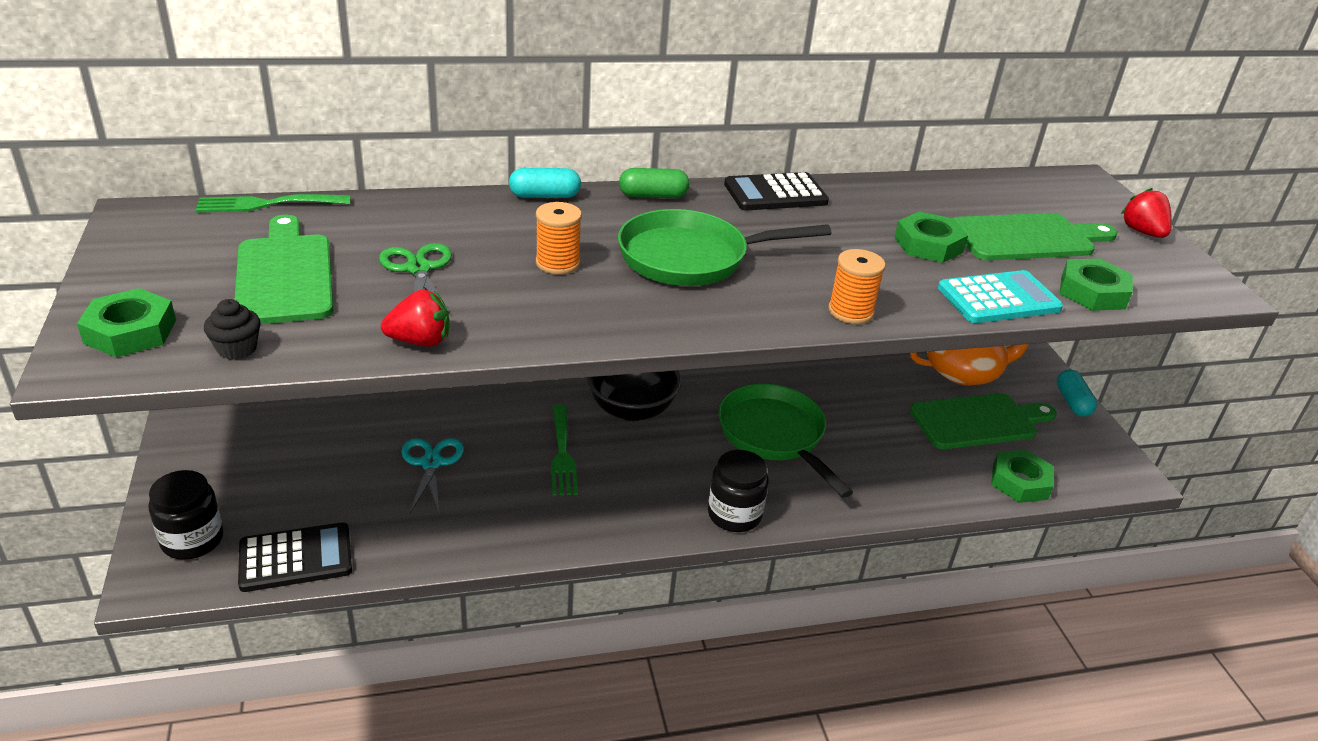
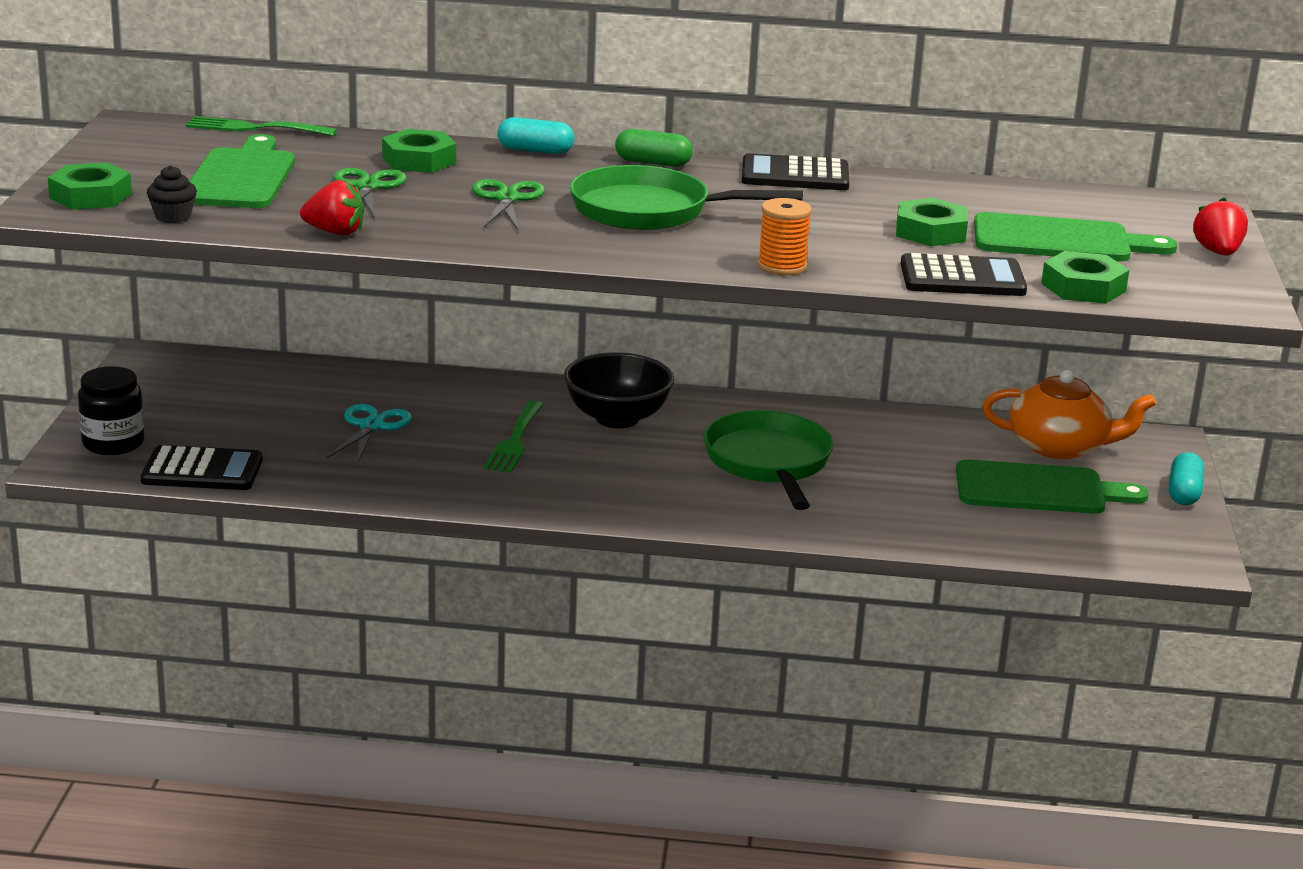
camera: 20 degrees right, 10 degrees down
(558, 263) = (507, 199): orange spool -> green scissors
(734, 514) = (673, 514): black jar -> none
(998, 299) = (962, 278): turquoise calculator -> black calculator
(1020, 482) = (1043, 544): green nut -> green nut (419, 160)

